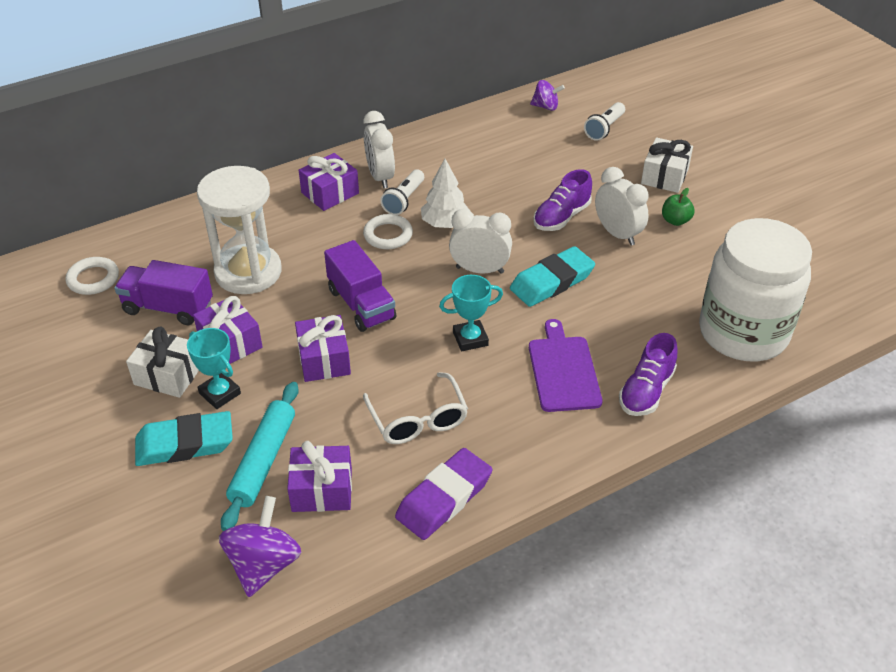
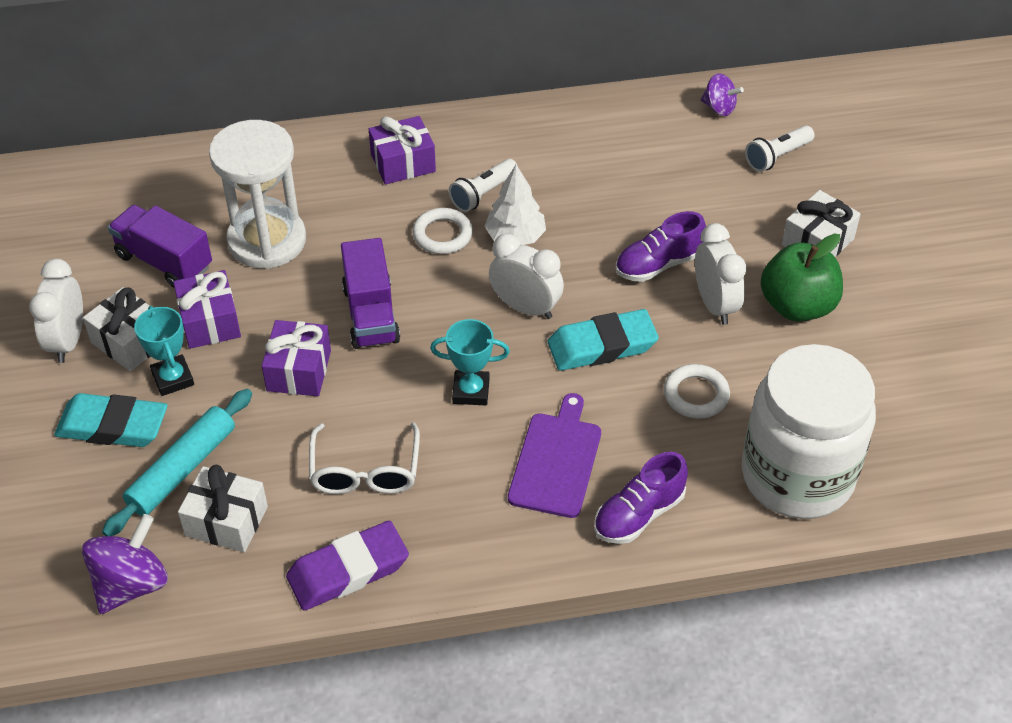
camera: 20 degrees right, 5 degrees up
(93, 279) = (102, 205): white ring -> white ring (696, 395)
(322, 490) = (226, 521): purple gift -> white gift
(380, 177) = (470, 156): white clock -> white clock (68, 341)
(675, 221) = (797, 306): green apple -> green apple, size x1.96

